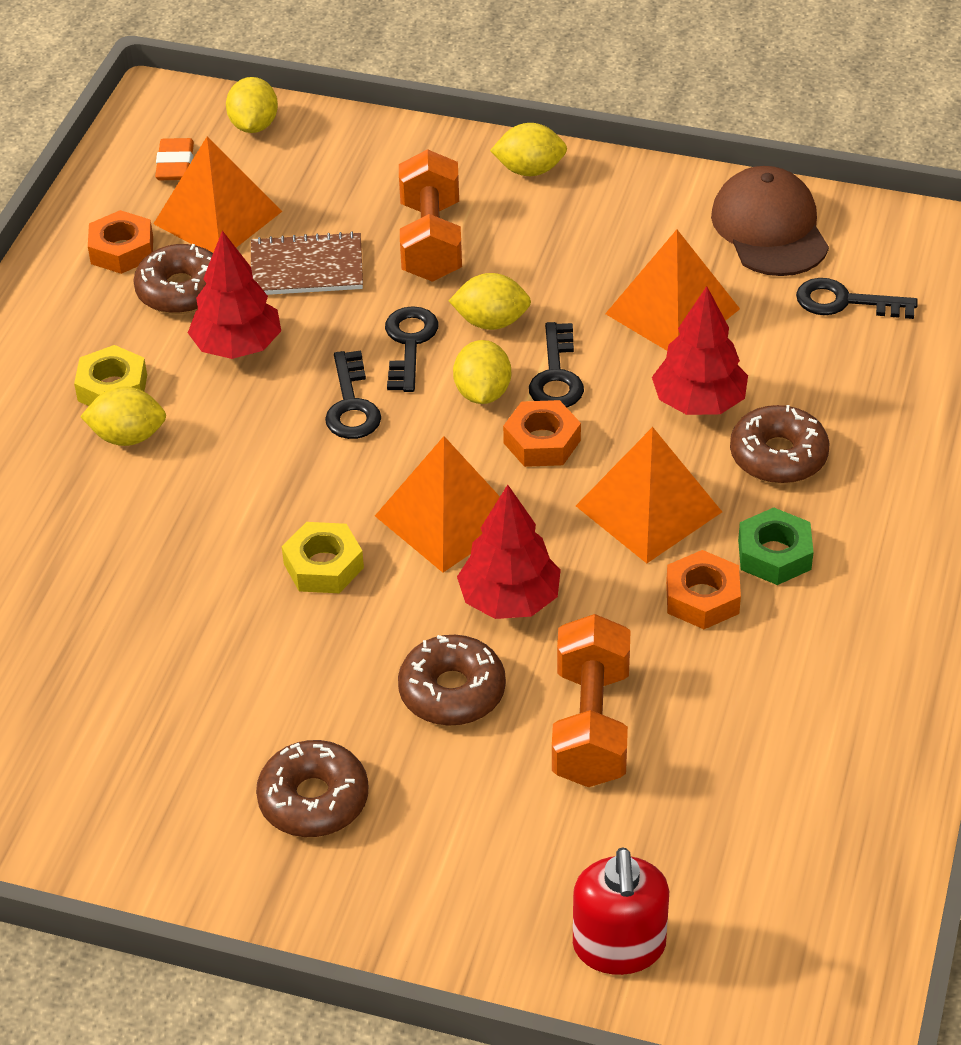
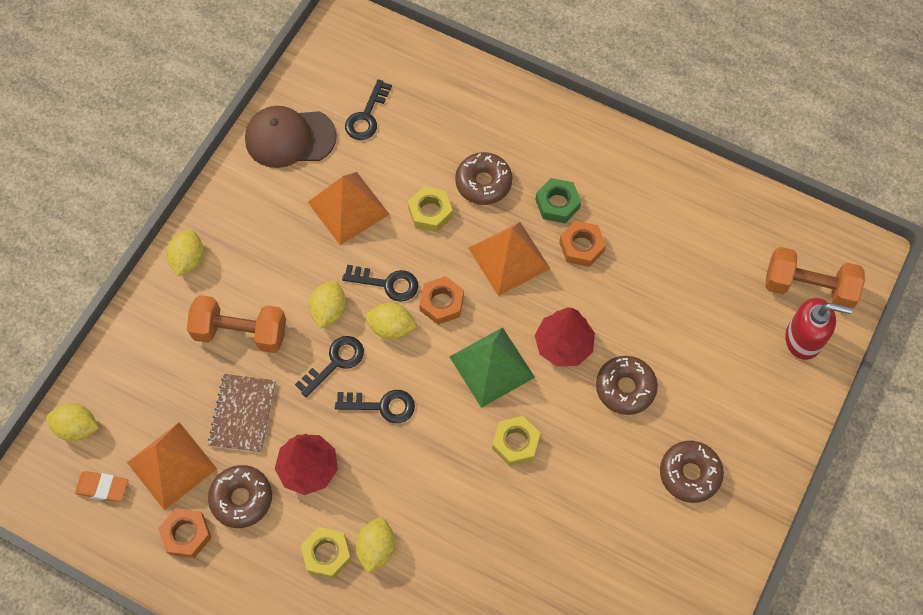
camera: 80 degrees left, 20 degrees up
(409, 344) = (335, 362): black key -> black key turned 120 degrees clockwise
(448, 517) = (492, 366): orange pyramid -> green pyramid
(590, 725) = (661, 322): orange dumbbell -> orange dumbbell (808, 287)
(699, 402) = (430, 212): red tree -> yellow nut

